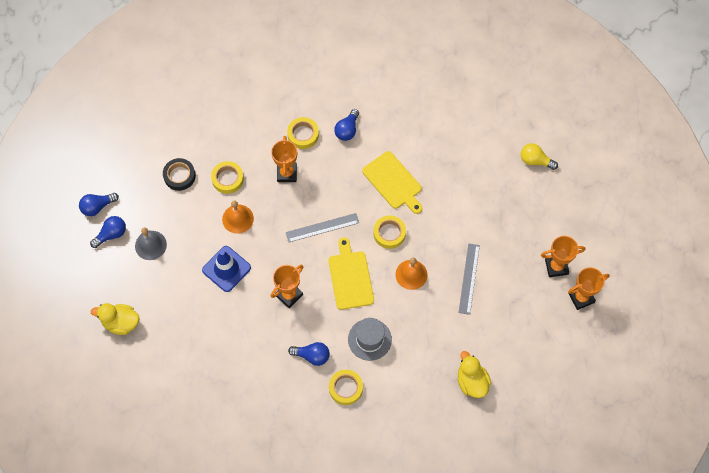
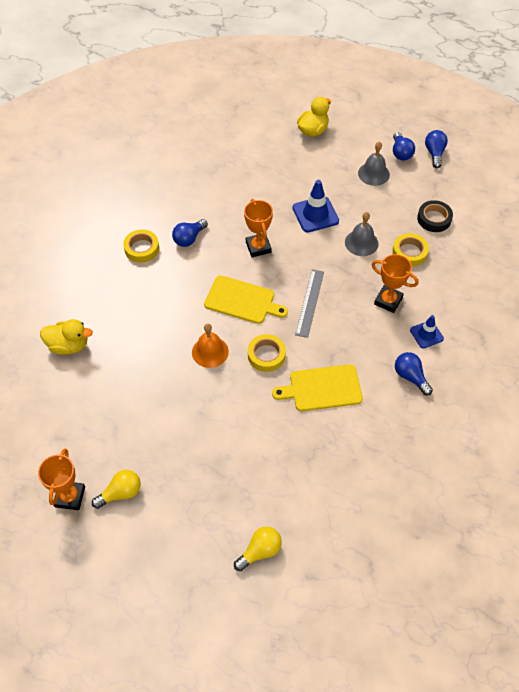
camera: 120 degrees right, 10 degrees down
(238, 219) = (361, 243): orange bell -> grey bell
(303, 135) = (426, 334): yellow tape -> blue traffic cone
(369, 339) = (171, 286): grey hat -> none
(469, 278) = (169, 400): grey ruler -> none
(556, 267) = (121, 493): orange trophy -> yellow light bulb

